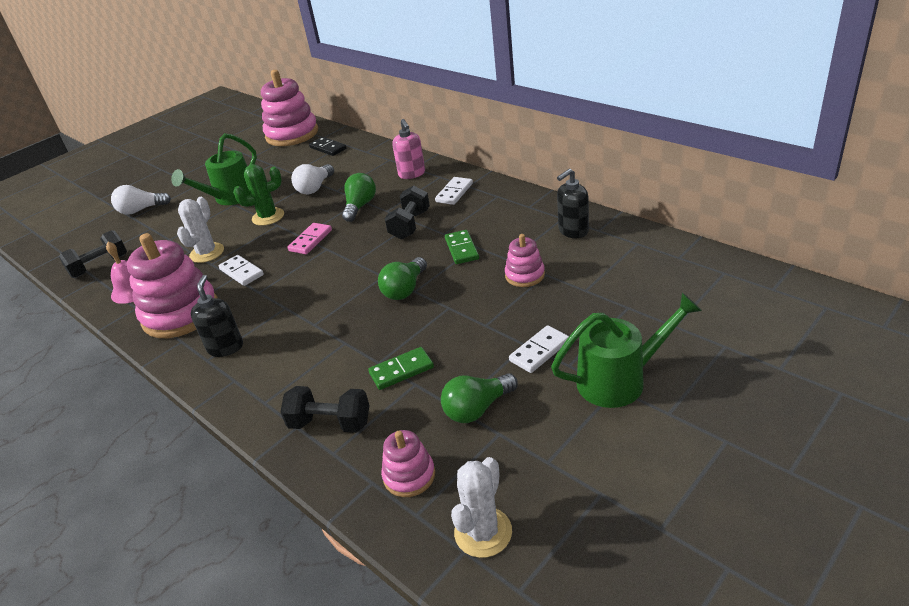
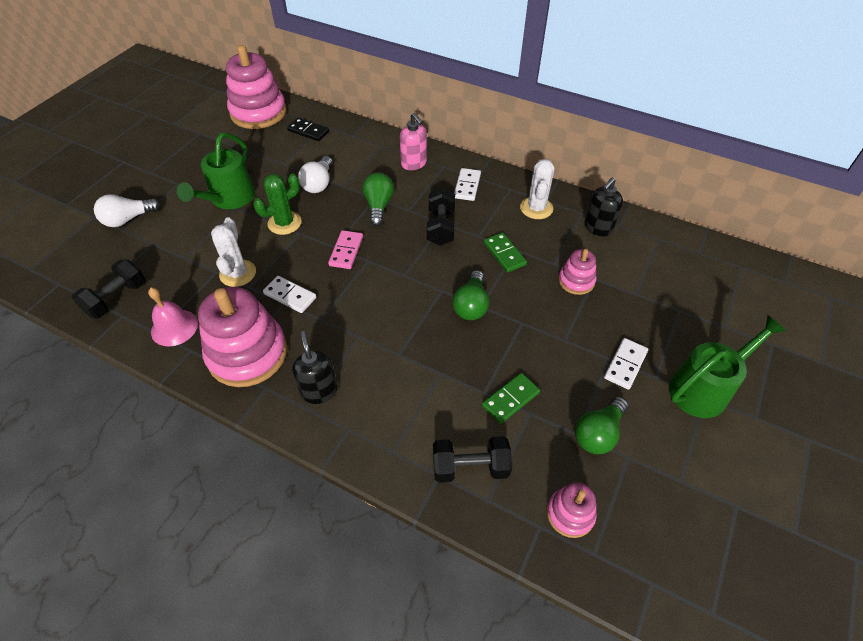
camera: 20 degrees left, 15 degrees up
(483, 532) = (659, 561): white cactus -> white cactus (536, 208)

